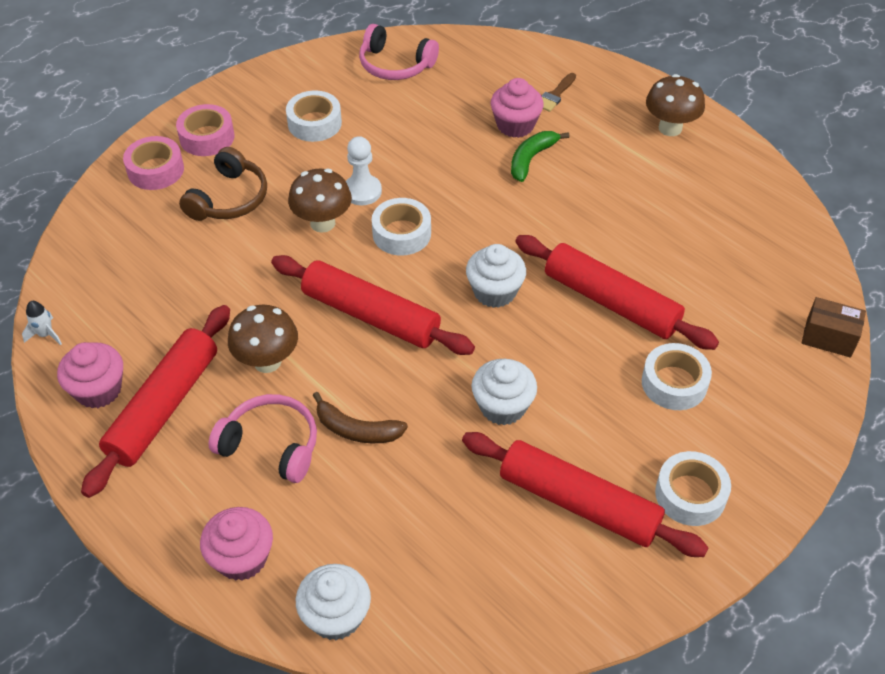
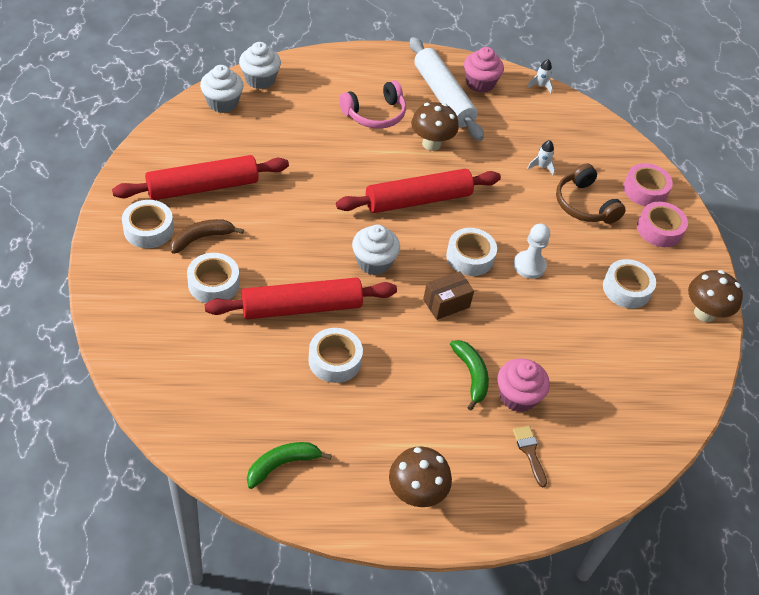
camera: 125 degrees right, 0 degrees up
(164, 407) = (443, 96): red rolling pin -> white rolling pin
(204, 256) = (541, 167): none -> white rocket
(241, 558) = (325, 72): pink cupcake -> none
(322, 223) = (518, 229): brown mushroom -> brown mushroom (704, 313)
(356, 429) = (347, 146): brown banana -> brown banana (202, 238)
(395, 65) = (660, 380): pink headphones -> none
(502, 406) = (292, 204): white cupcake -> white cupcake (222, 103)
(630, 243) = (334, 360): none -> white tape
(754, 206) = (282, 465): none -> green banana
(828, 337) = (142, 388): brown box -> brown box (446, 303)

